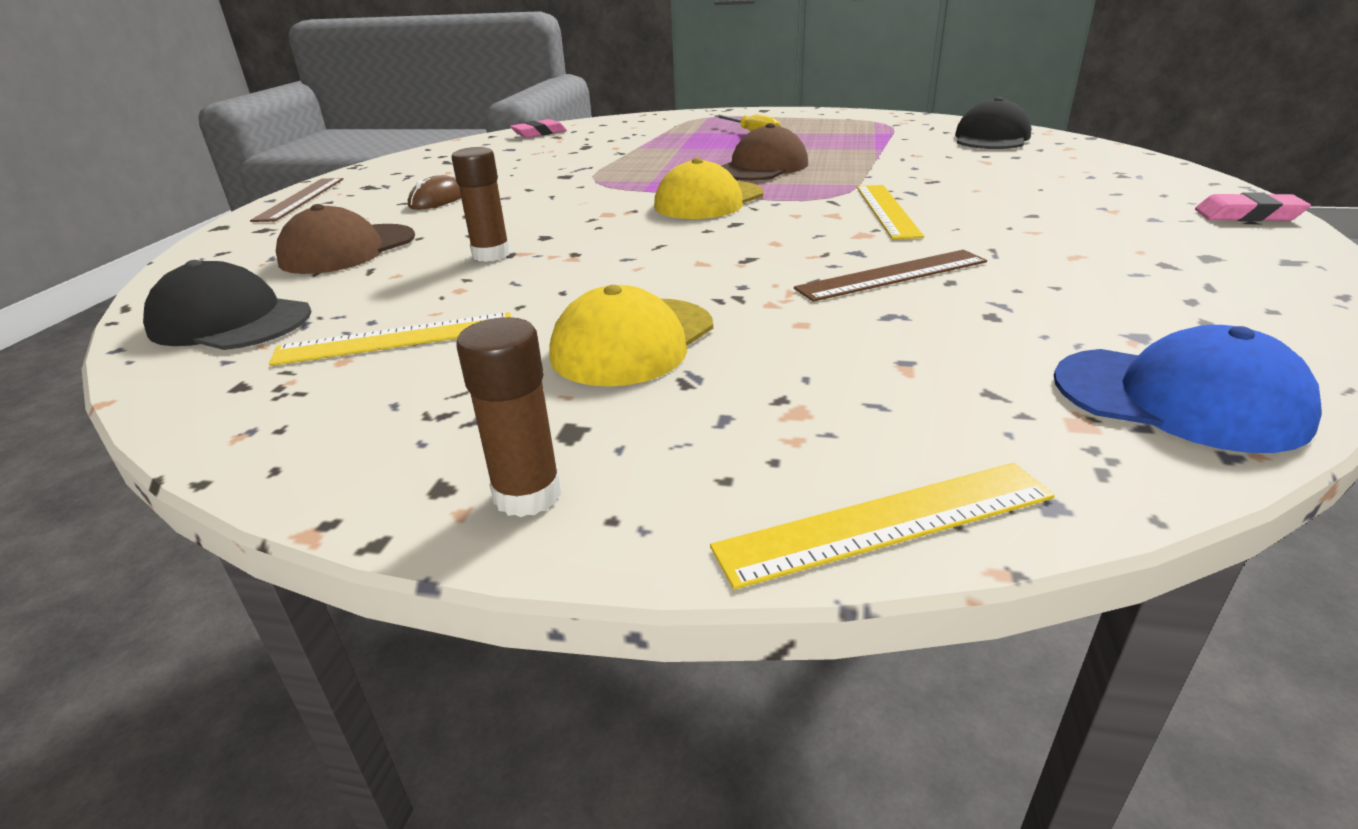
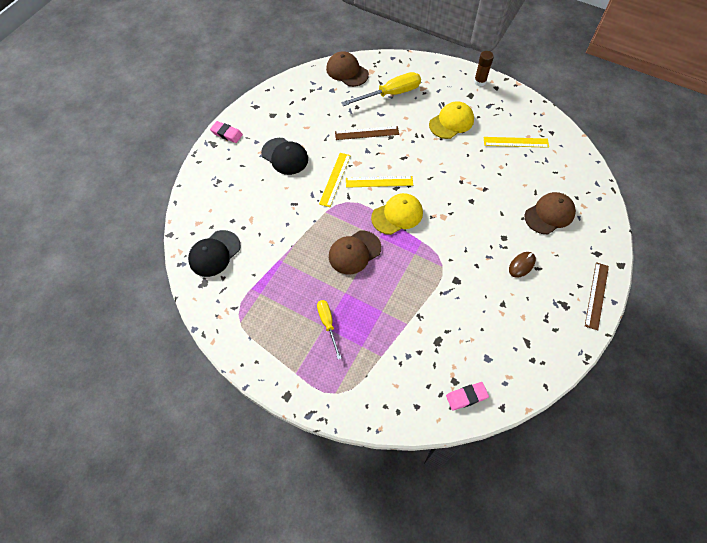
camera: 165 degrees left, 30 degrees up
(230, 321) = (570, 168): black cap -> black cap (285, 156)
(491, 254) = (492, 190): brown glue stick -> none
(886, 522) = (421, 61): yellow ruler -> yellow ruler (379, 181)
(912, 367) = (390, 94): none -> yellow screwdriver
(1179, 399) = (347, 71): blue cap -> brown cap

